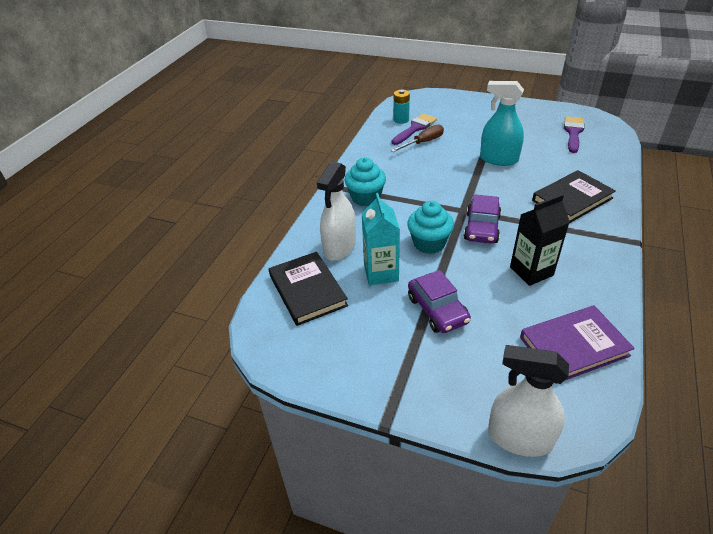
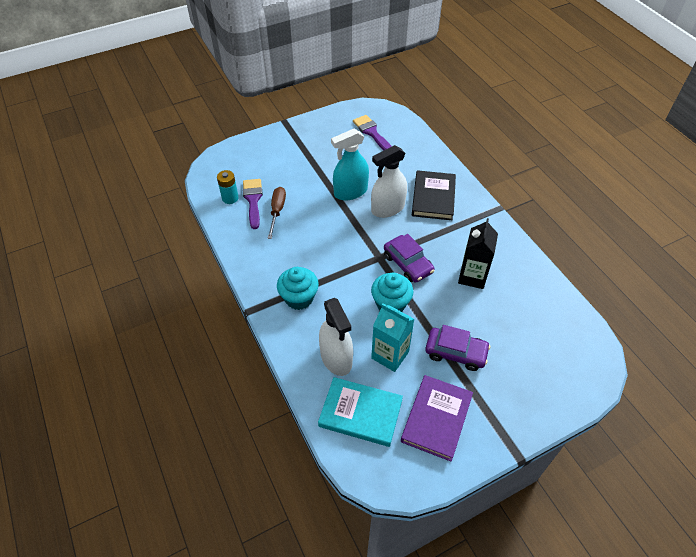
camera: 50 degrees left, 10 degrees up
(307, 290) = (360, 413): black book -> turquoise book
(519, 438) = (584, 397): white spray bottle -> white spray bottle (387, 208)
(573, 346) = (546, 313): purple book -> purple book (436, 418)

